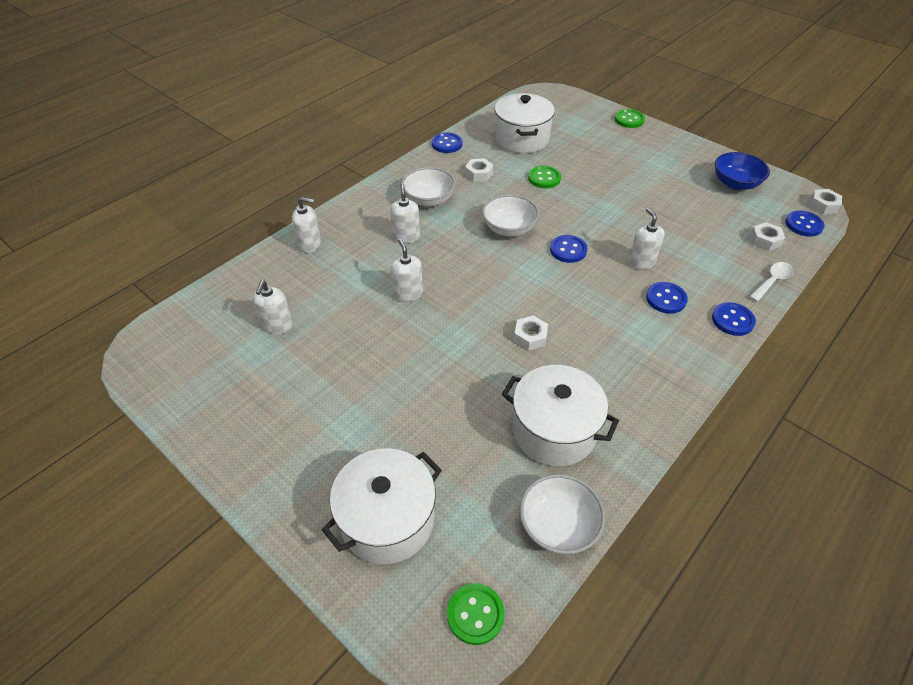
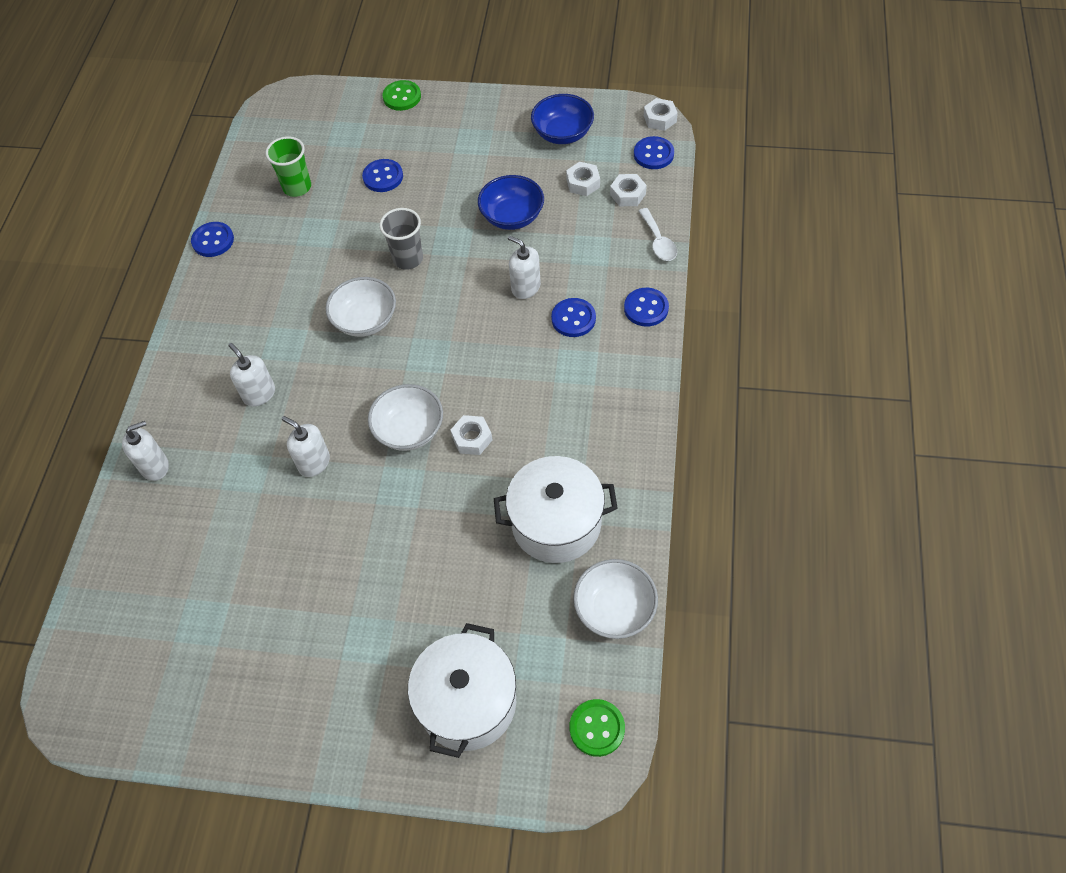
camera: 30 degrees left, 10 degrees up
(277, 326) = (201, 584): white soap dispenser -> none
(429, 199) = (249, 331): white bowl -> white bowl (409, 430)
(479, 174) = (281, 264): white nut -> white nut (583, 183)
(522, 139) = (297, 187): white pot -> green cup
(544, 178) = (359, 231): green button -> none
(566, 207) = (408, 259): none -> grey cup
(568, 250) = (444, 313): blue button -> blue button (383, 177)
(661, 215) = (512, 216): none -> blue bowl
(772, 281) = (658, 241): white spoon -> white spoon turned 150 degrees clockwise

